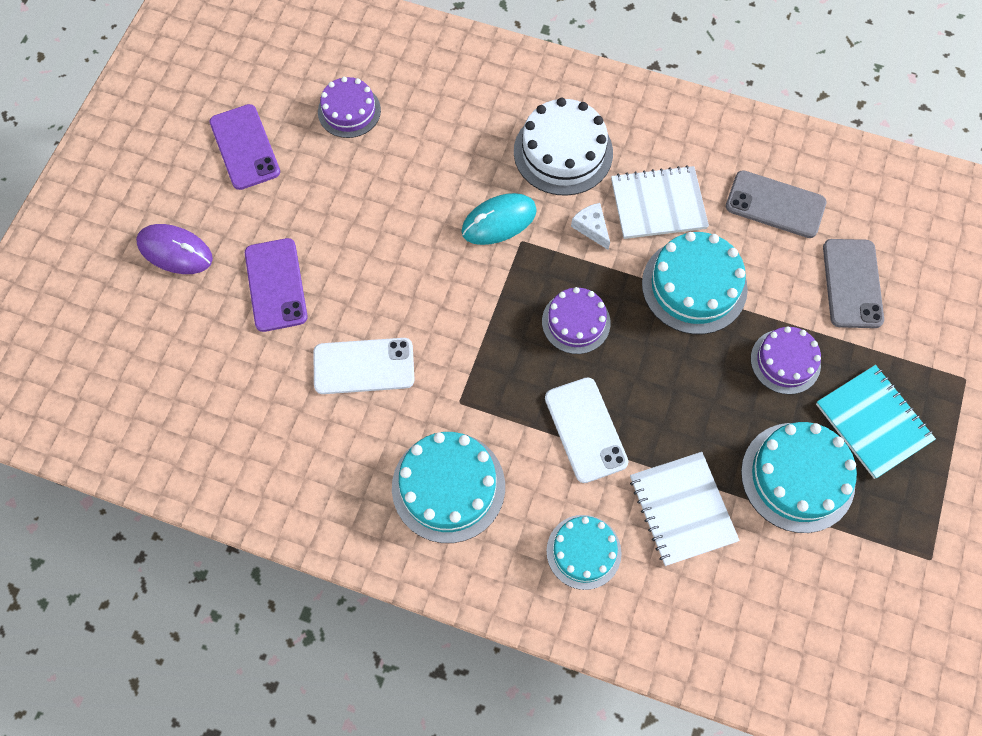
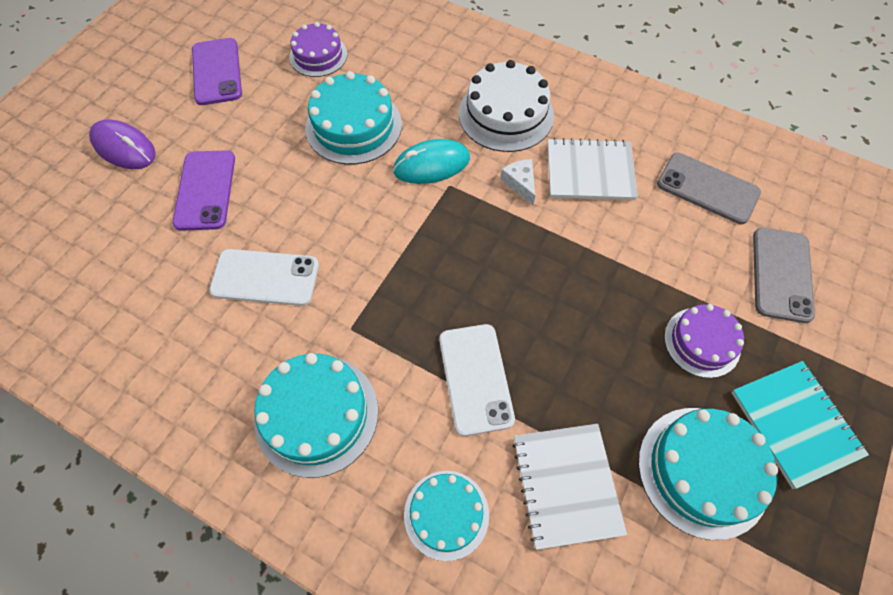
camera: 10 degrees right, 5 degrees down
(576, 322) = (487, 268): purple cake -> none
(694, 286) = (614, 252): turquoise cake -> turquoise cake (353, 126)

